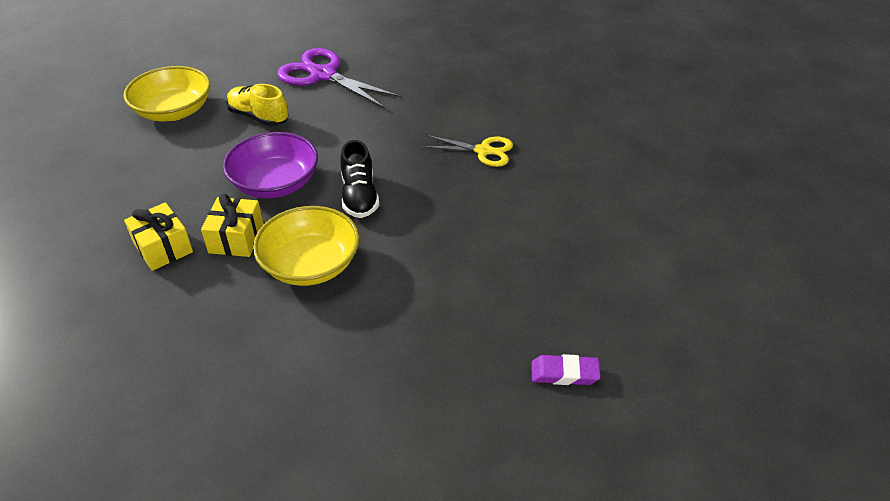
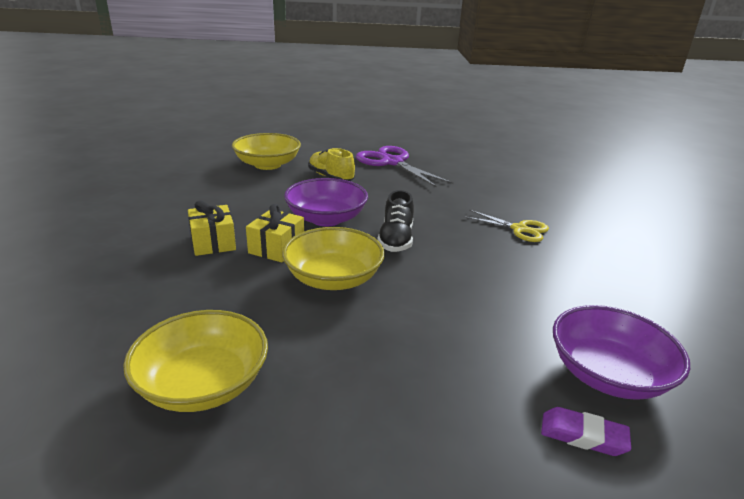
camera: 15 degrees right, 15 degrees down
(232, 414) = (203, 384): none -> yellow bowl
(580, 309) = (608, 374): none -> purple bowl

